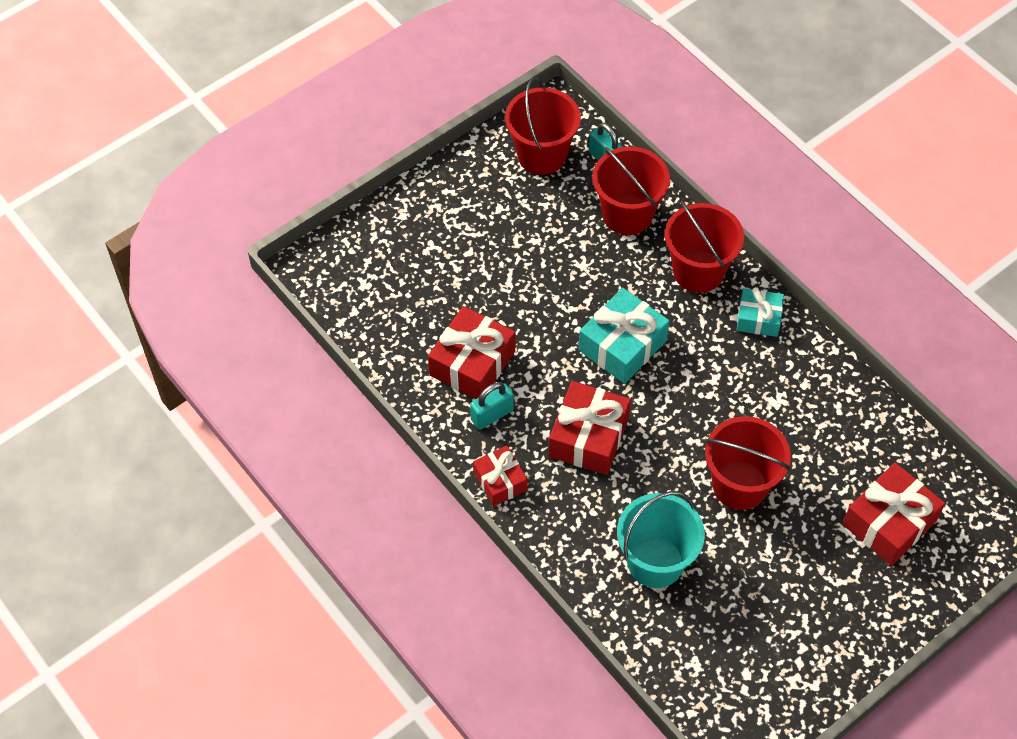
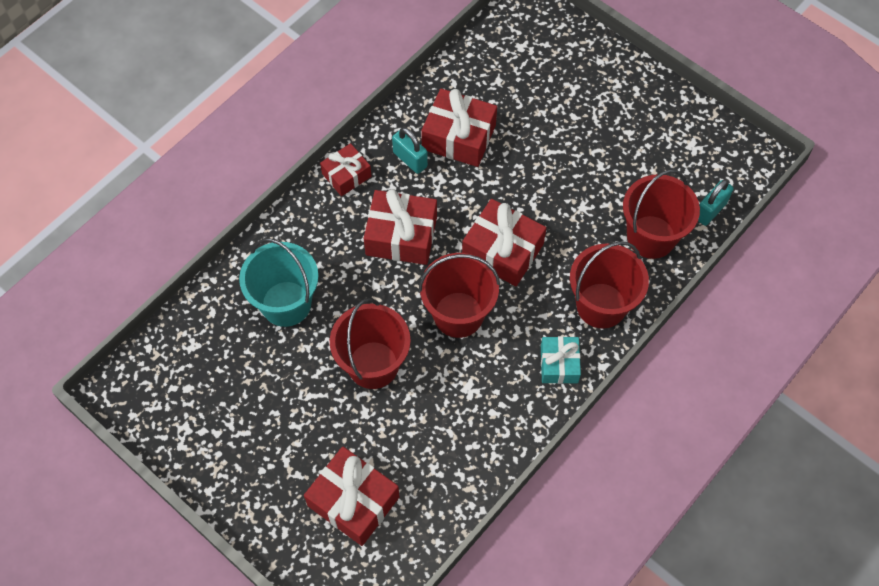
camera: 80 degrees right, 5 degrees up
(541, 155) = (699, 157): red bucket -> red bucket (458, 314)
(622, 345) = (502, 251): turquoise gift -> red gift

